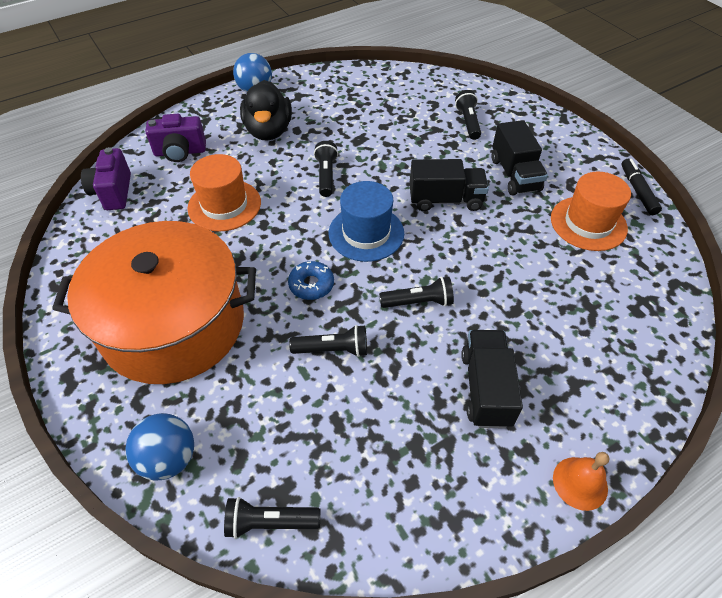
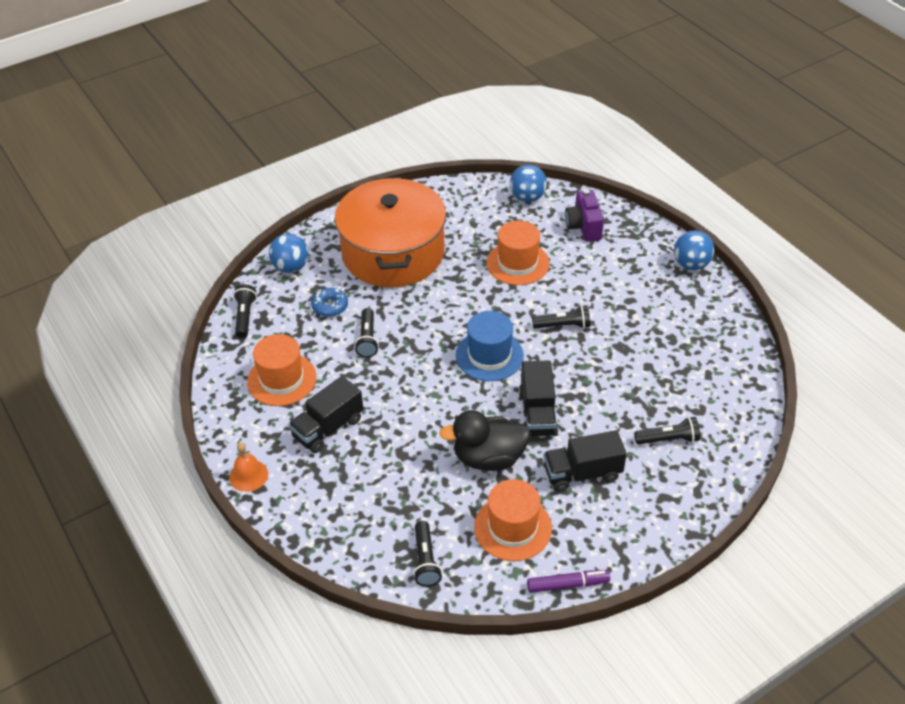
camera: 90 degrees right, 5 degrees down
(113, 192) = (527, 197): purple camera -> blue ball
(268, 131) = (624, 280): black duck -> black duck (488, 458)
(311, 285) = (430, 323): blue donut -> blue donut (330, 306)
(404, 453) = (282, 379): none -> orange hat
(418, 302) = (412, 390): black flashlight -> black flashlight (425, 560)
(485, 388) = (328, 428): black truck -> black truck turned 135 degrees clockwise
(637, 191) = (567, 584): black marker -> purple marker

